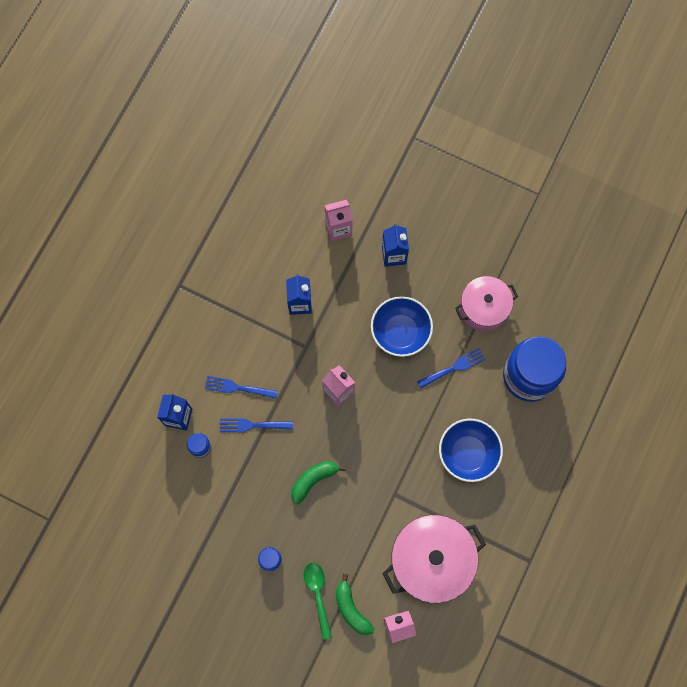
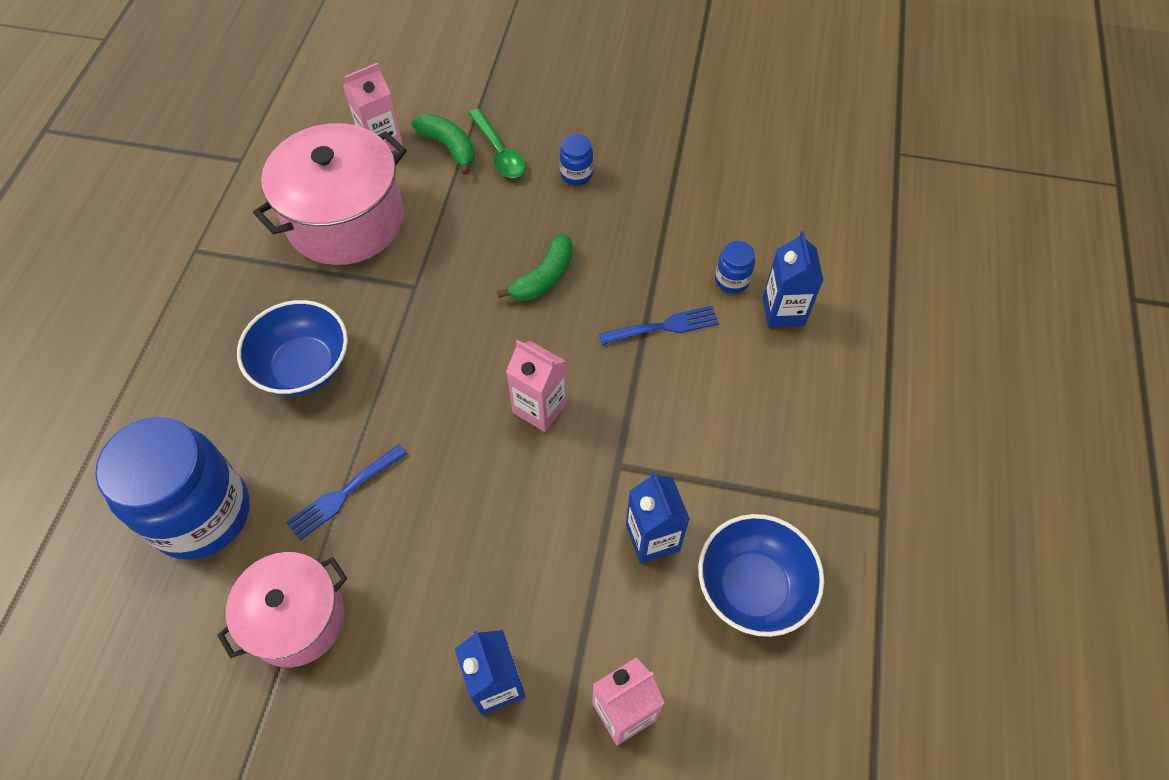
camera: 165 degrees right, 15 degrees down
(237, 388) = (709, 373): blue fork -> none
(400, 332) = (452, 532): blue bowl -> blue bowl (753, 587)

